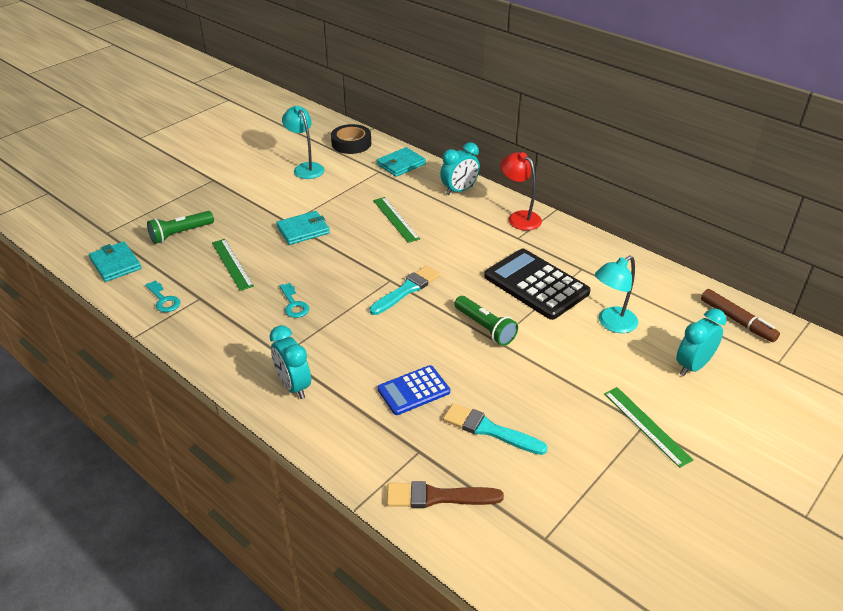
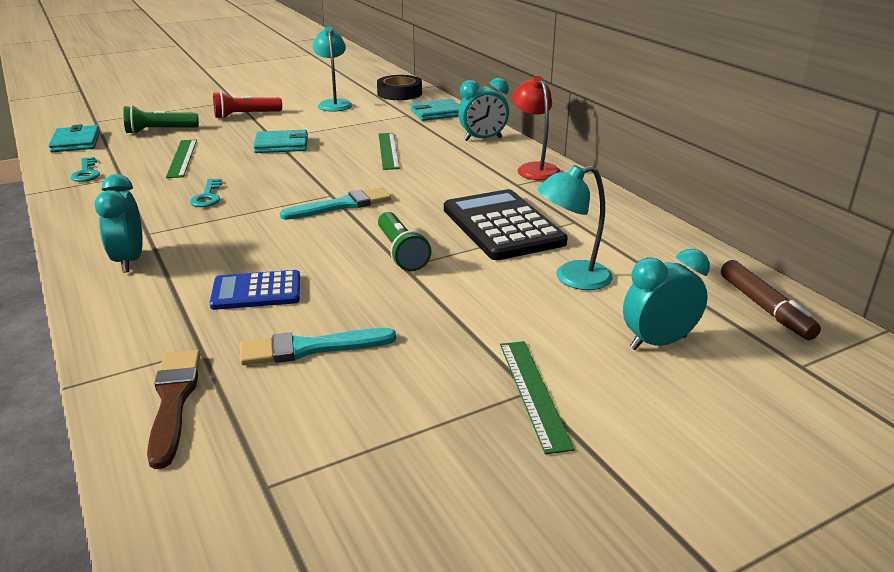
camera: 20 degrees right, 10 degrees down
(240, 198) = (246, 115): none -> red flashlight
(438, 497) = (173, 401): brown brush -> brown brush turned 60 degrees clockwise
(489, 430) = (310, 348): turquoise brush -> turquoise brush turned 60 degrees counterclockwise

